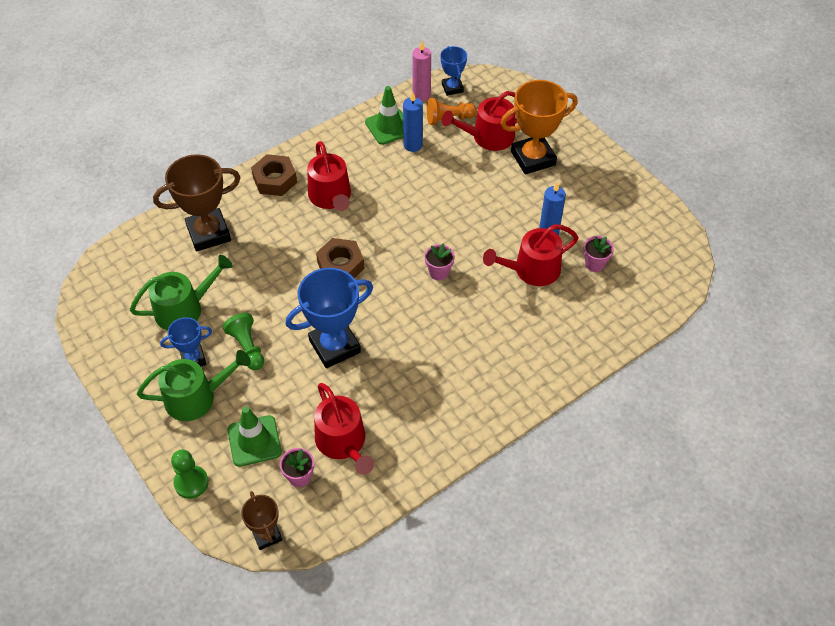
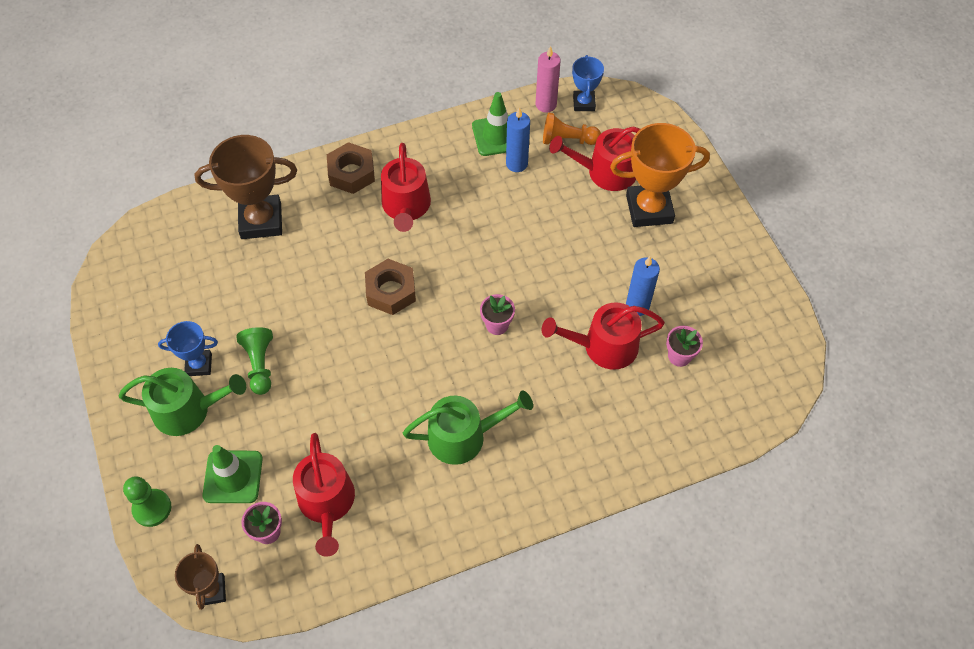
camera: 15 degrees right, 5 degrees up
(184, 309) = (208, 303): green watering can -> green watering can (463, 436)
(334, 346) = (354, 386): blue trophy -> none

